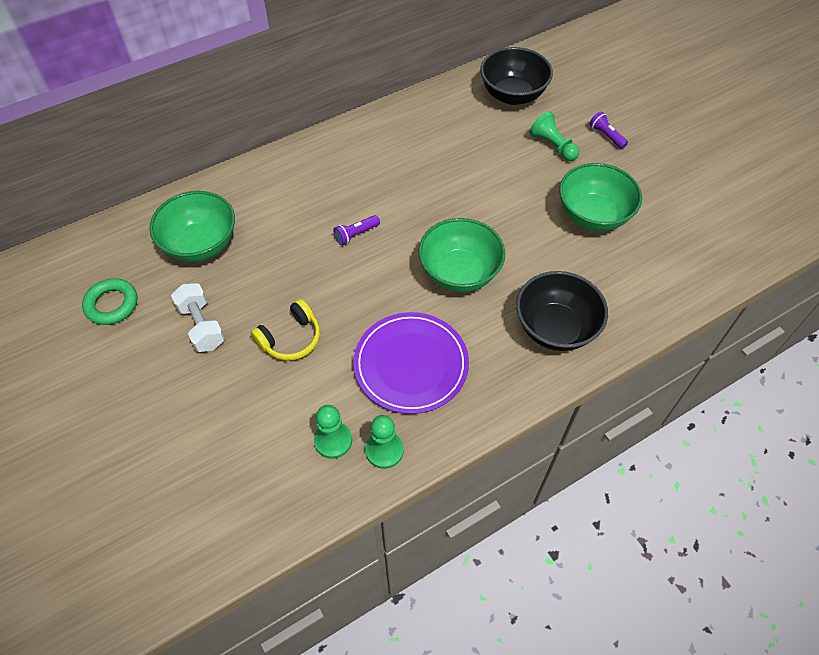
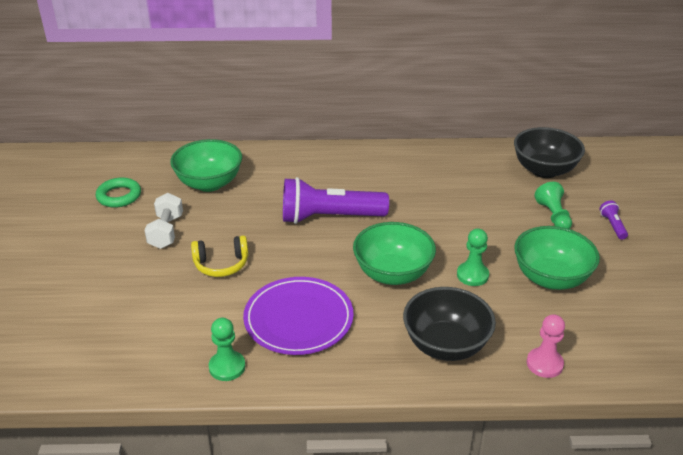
camera: 30 degrees right, 20 degrees down
(333, 440) = (194, 343): green pawn -> green pawn (472, 275)
(356, 234) = (329, 217): purple flashlight -> purple flashlight, size x2.44
(642, 308) = (544, 364): none -> pink pawn

